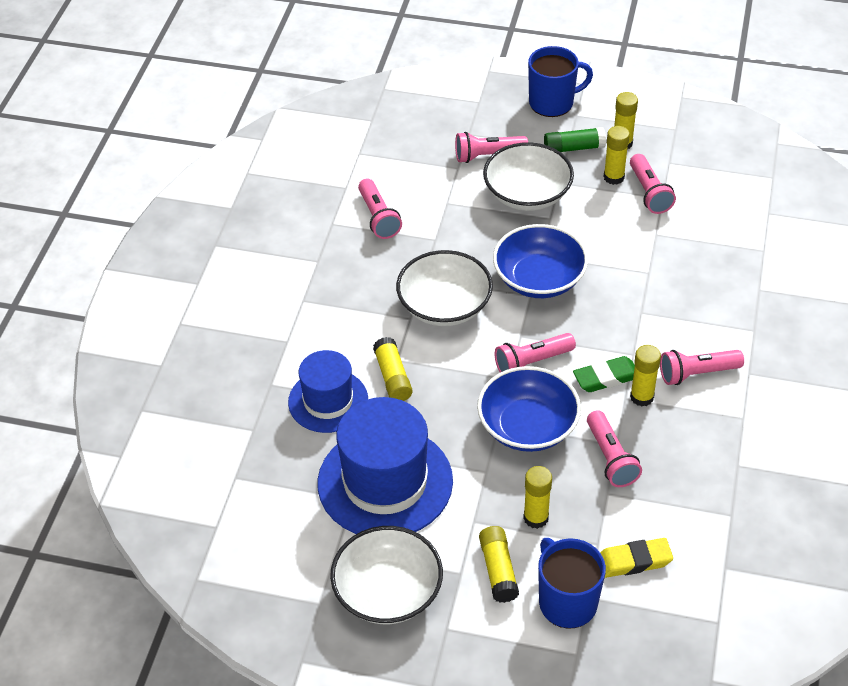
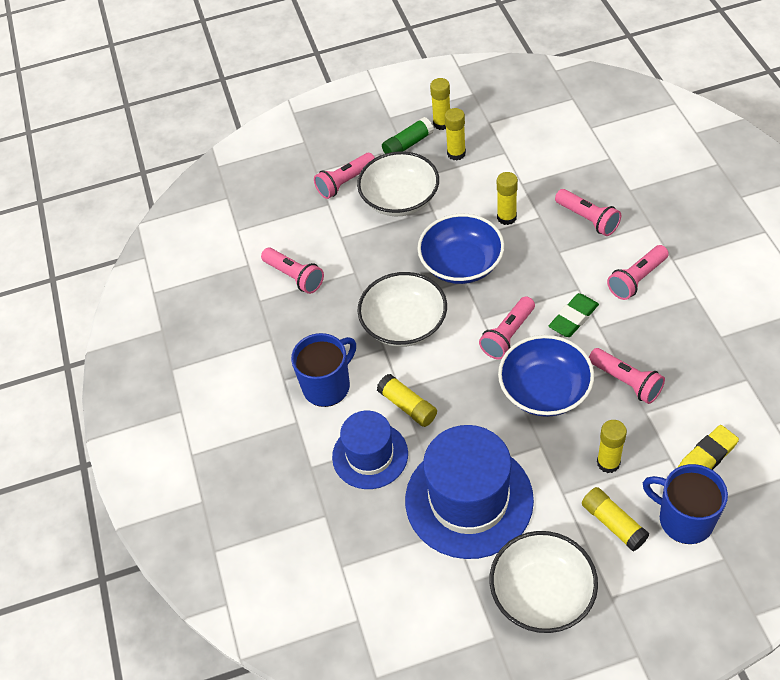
camera: 25 degrees left, 5 degrees up
(552, 103) = (363, 116): blue mug -> blue mug (327, 386)
(642, 397) = (611, 319): yellow glue stick -> yellow glue stick (506, 217)
(649, 193) = (492, 153): pink flashlight -> pink flashlight (588, 219)

